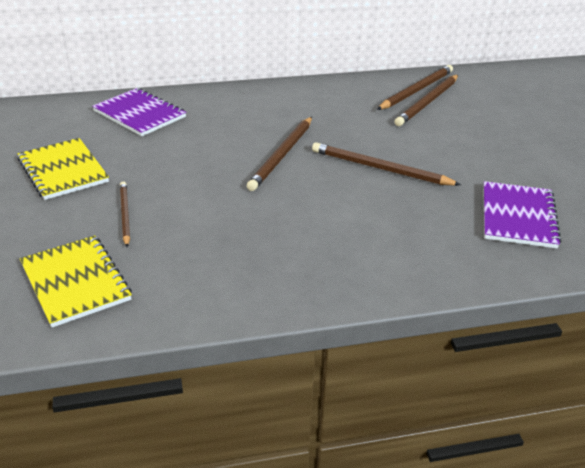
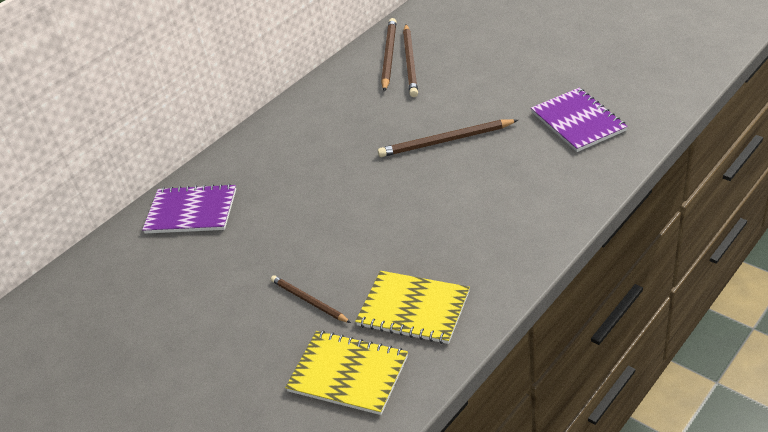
camera: 30 degrees left, 5 degrees up
(63, 170) = (201, 301): yellow notebook -> yellow notebook (413, 309)
(282, 155) = (360, 175): brown pencil -> none

